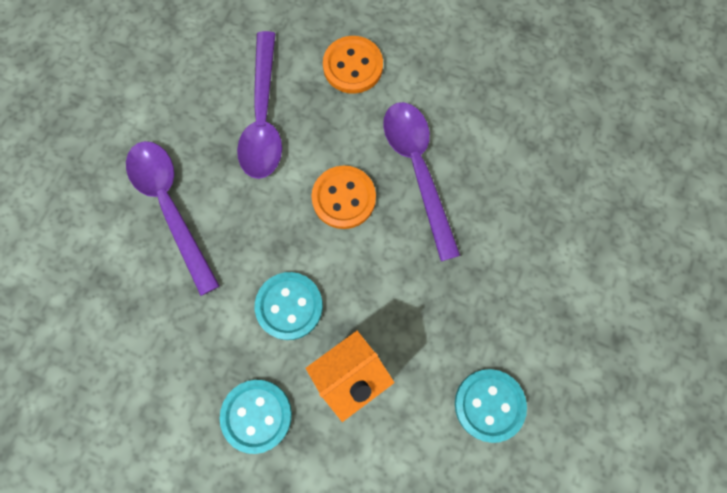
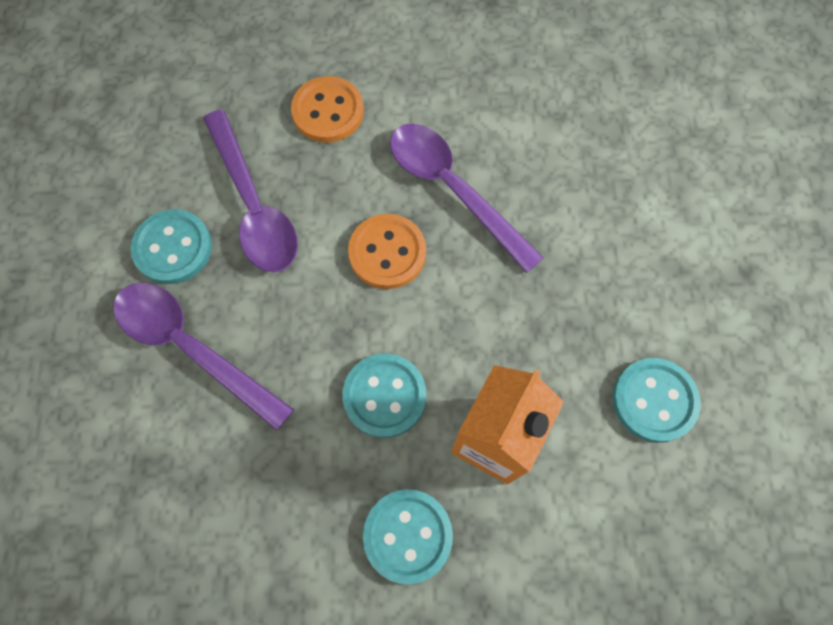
camera: 25 degrees left, 5 degrees down
(191, 126) = (173, 248): none -> turquoise button

